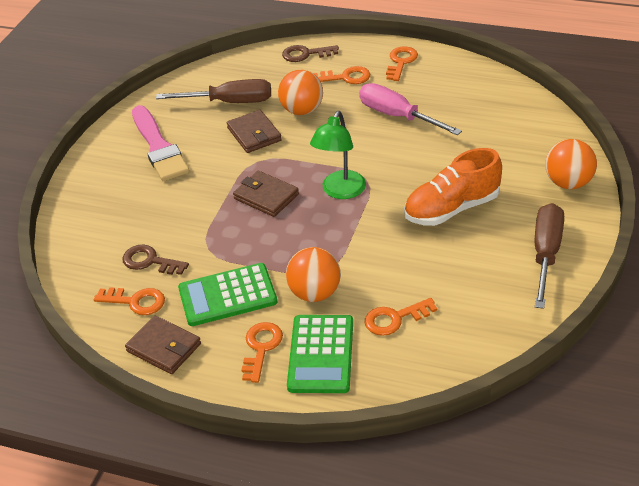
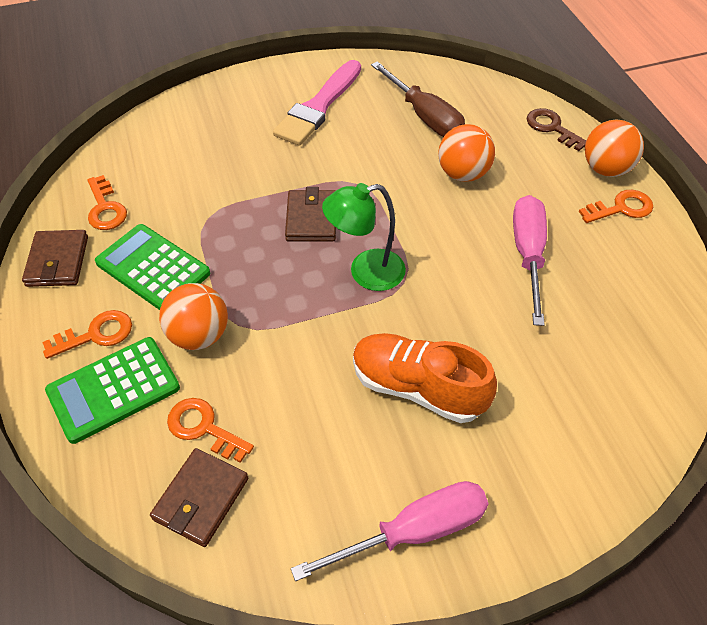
camera: 50 degrees right, 10 degrees up
(150, 261) = (163, 188): brown key -> none
(254, 134) = (394, 159): brown wallet -> brown wallet (201, 499)
(346, 77) = (548, 178): orange key -> none
(546, 254) = (414, 531): brown screwdriver -> pink screwdriver
(568, 183) = (565, 490): orange ball -> orange ball (606, 169)

